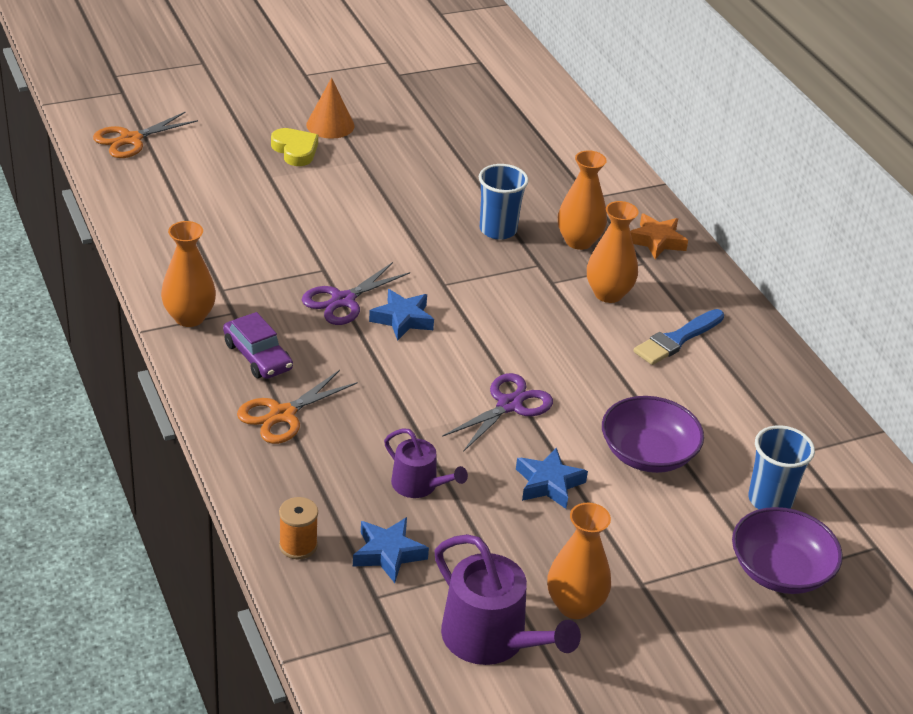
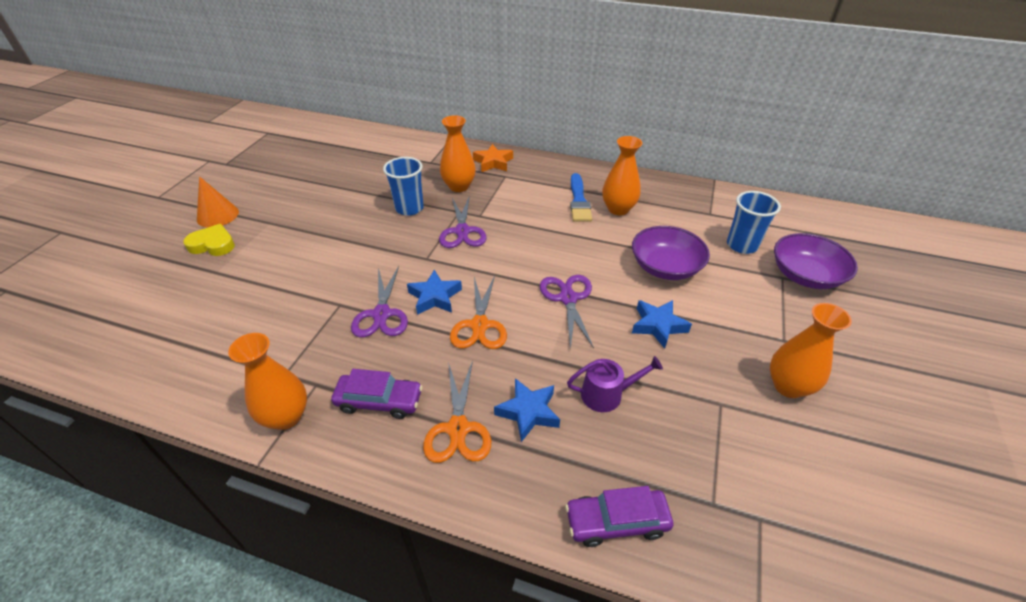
camera: 45 degrees left, 5 degrees up
(130, 140) = (57, 320): orange scissors -> orange scissors (479, 325)
(298, 546) = (616, 521): orange spool -> purple car
(388, 553) = (668, 462): blue star -> blue star (528, 412)
(491, 639) = (801, 457): purple watering can -> none
(512, 285) = (462, 231): none -> purple scissors
(608, 294) = (514, 202): orange vase -> orange vase (618, 209)

